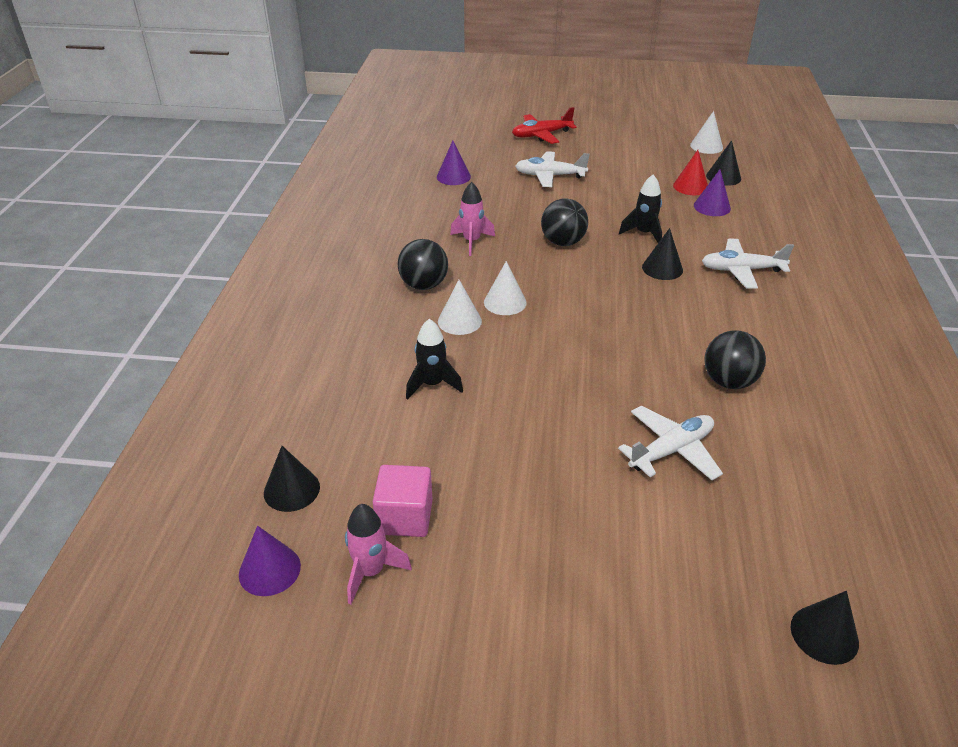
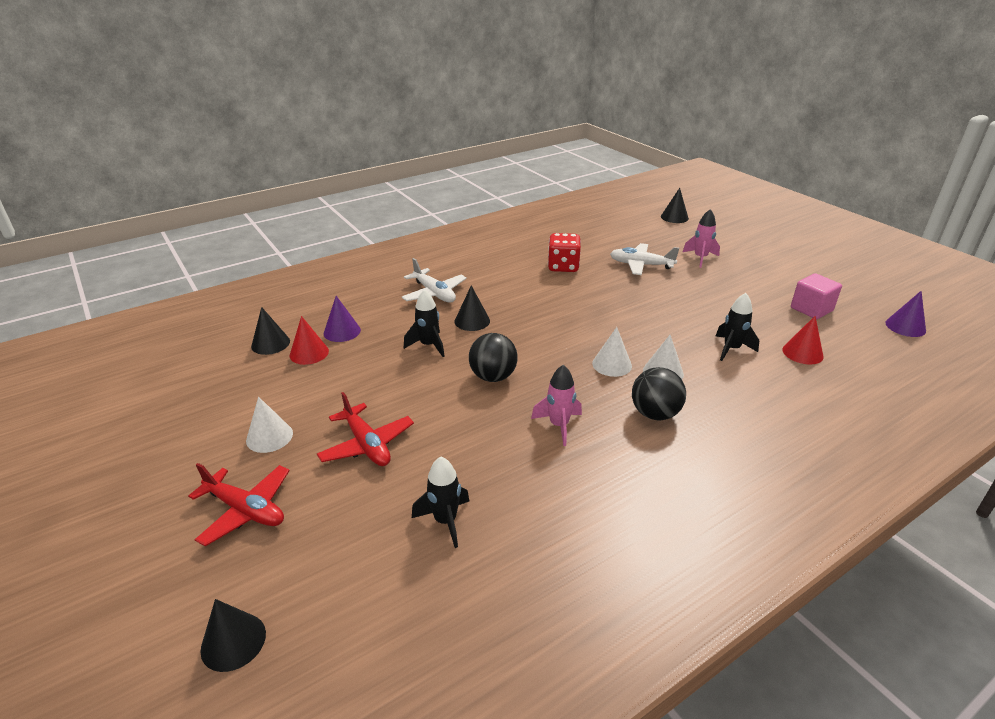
camera: 130 degrees left, 5 degrees down
(291, 490) = (874, 349): black cone -> black cone (233, 641)
(363, 427) = (802, 353): none -> red cone
(371, 572) = (847, 302): pink rocket -> pink rocket (700, 258)
(453, 177) = (445, 521): purple cone -> black rocket
(550, 176) = (367, 444): white plane -> red plane
(706, 146) = (194, 374): white cone -> white cone (269, 437)
(728, 381) = (563, 266): black ball -> red dice

